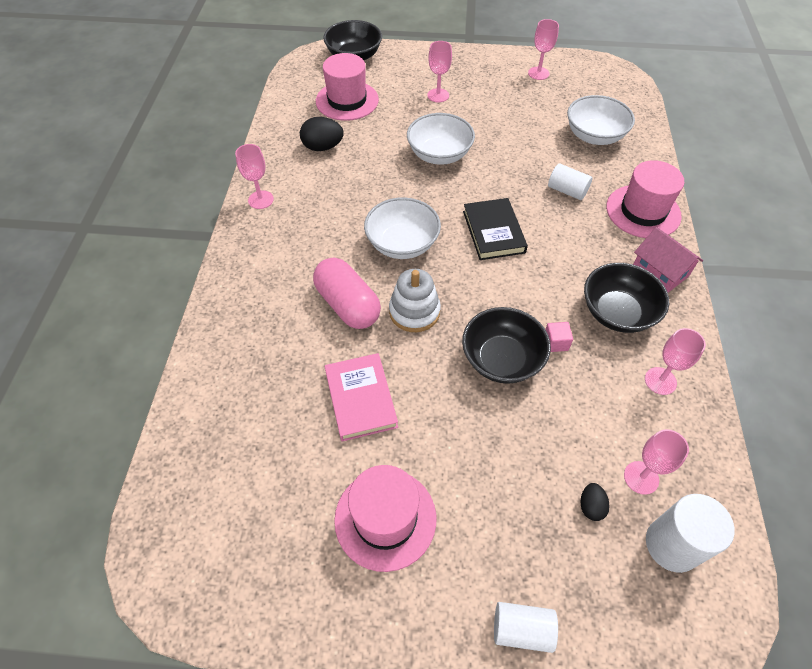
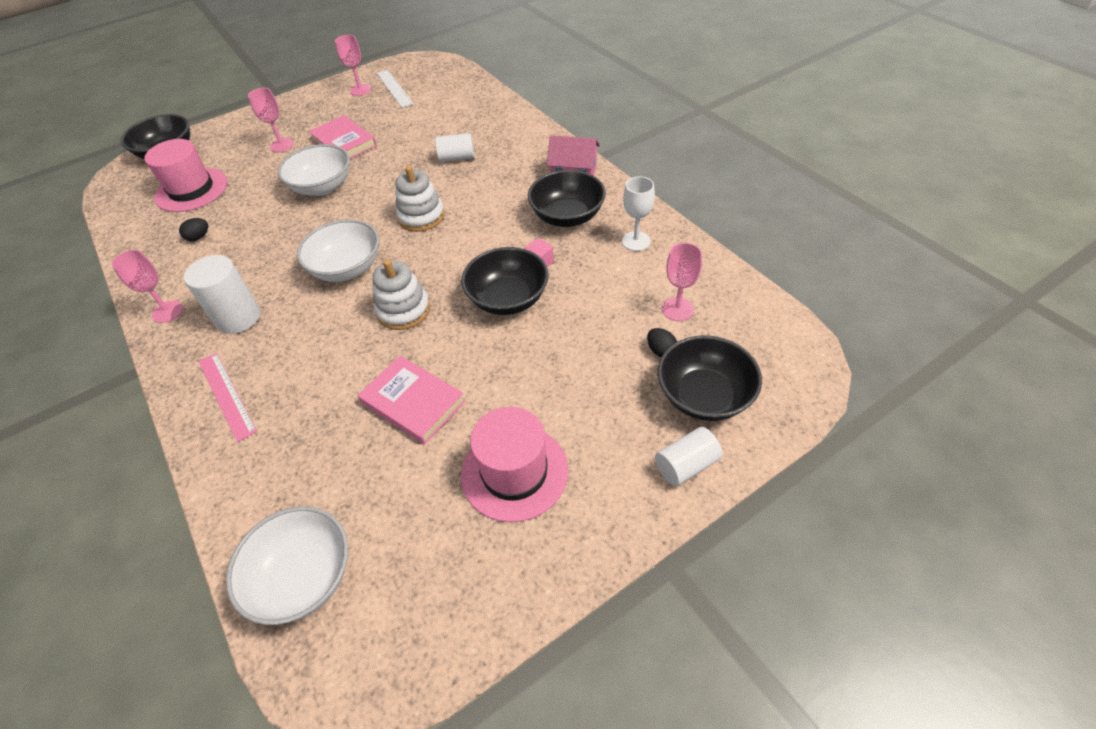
camera: 35 degrees left, 5 degrees down
(248, 297) = (226, 395): none -> pink ruler
(323, 147) = (199, 237): black egg -> black egg, size x0.57
(348, 305) = (336, 341): pink capsule -> none
(486, 120) = (344, 142): none -> pink book
(493, 232) = (421, 216): black book -> white stacking toy
(568, 87) = (394, 88): none -> white ruler
(592, 580) = (704, 396): none -> black bowl
(594, 136) = (445, 111): white bowl -> white bowl (303, 578)
(643, 211) = (527, 142): pink hat -> none
(660, 381) = (636, 241): pink goblet -> white goblet
(672, 545) = (734, 336): white cylinder -> white cylinder (238, 318)

